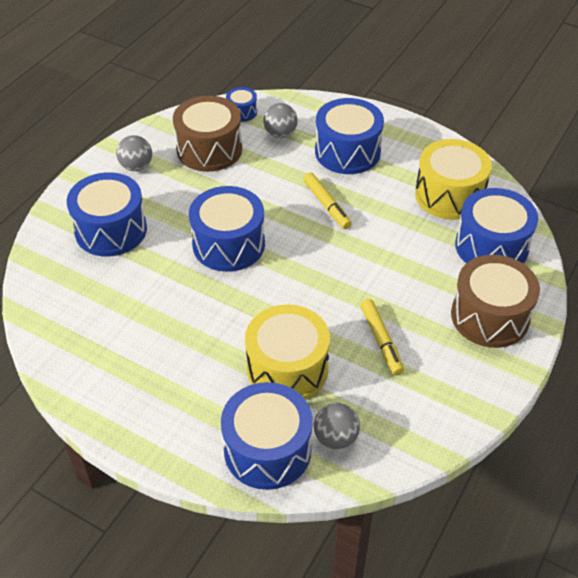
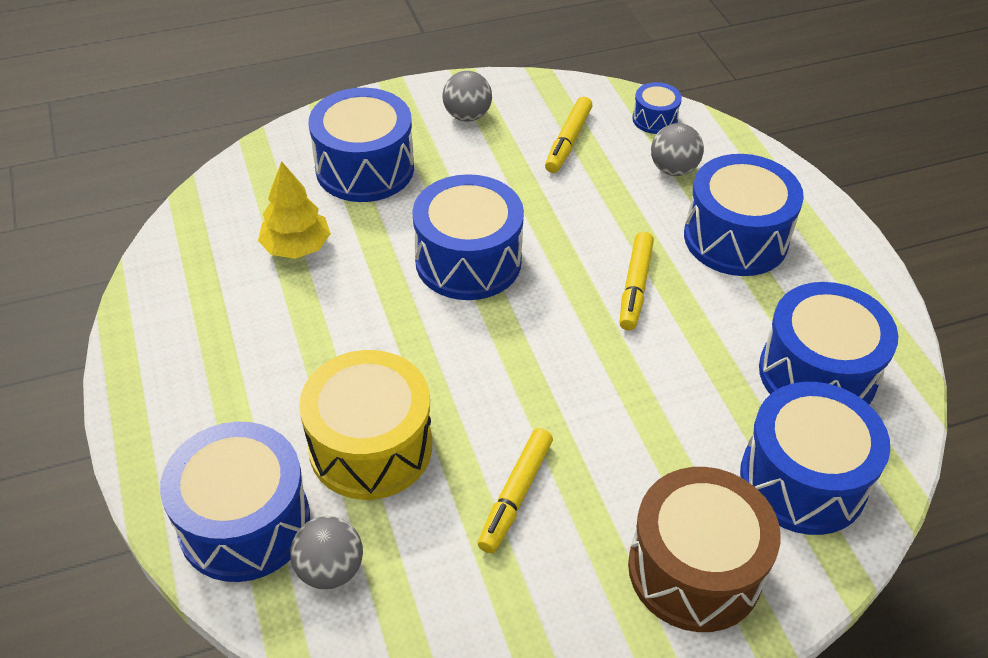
camera: 40 degrees right, 0 degrees up
(123, 297) = (296, 247): none -> yellow tree
(209, 149) = (568, 141): brown drum -> yellow marker
(449, 195) = (817, 374): yellow drum -> blue drum

